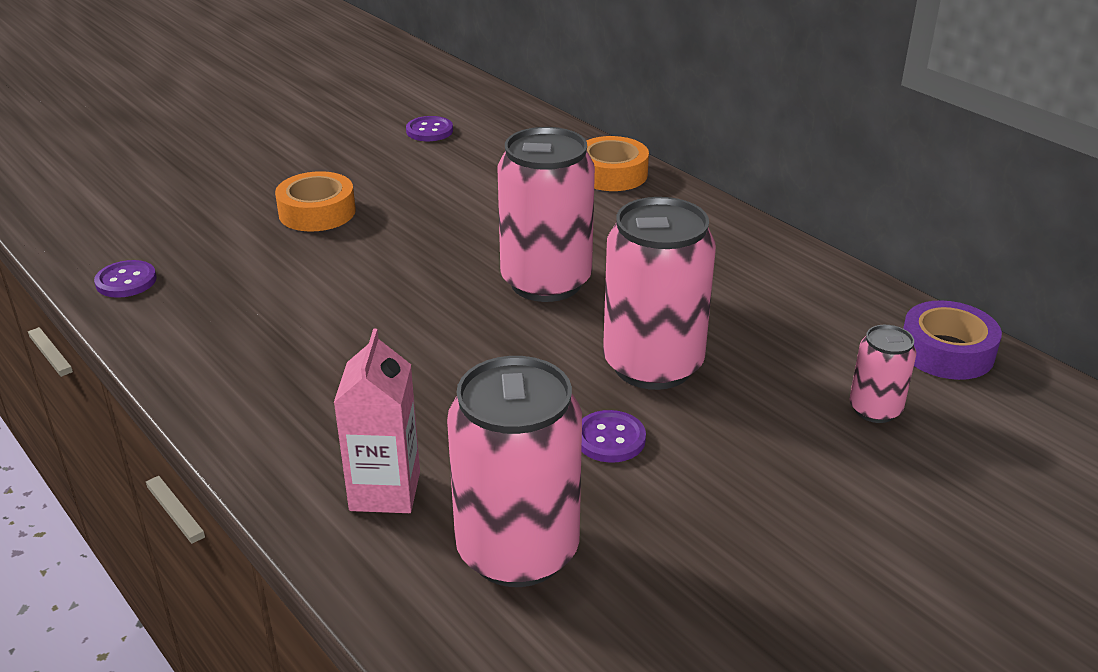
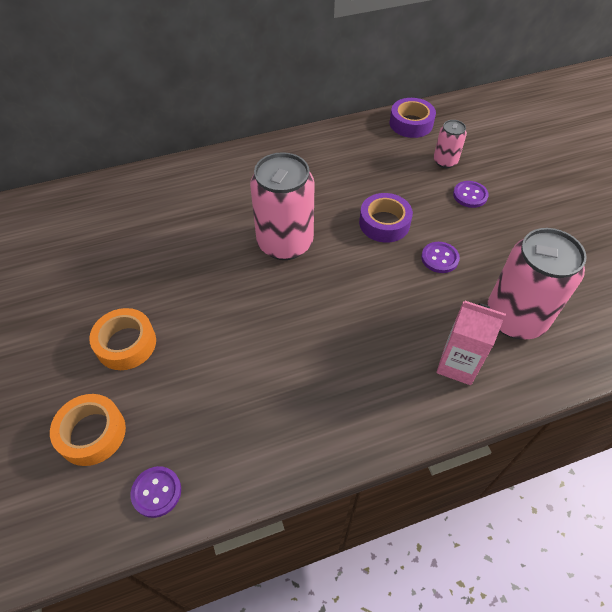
camera: 70 degrees left, 20 degrees up
(429, 131) = (47, 251): purple button -> purple button (470, 195)
(611, 174) = (177, 178): orange tape -> orange tape (92, 433)
(653, 365) = (384, 223): pink can -> purple tape

